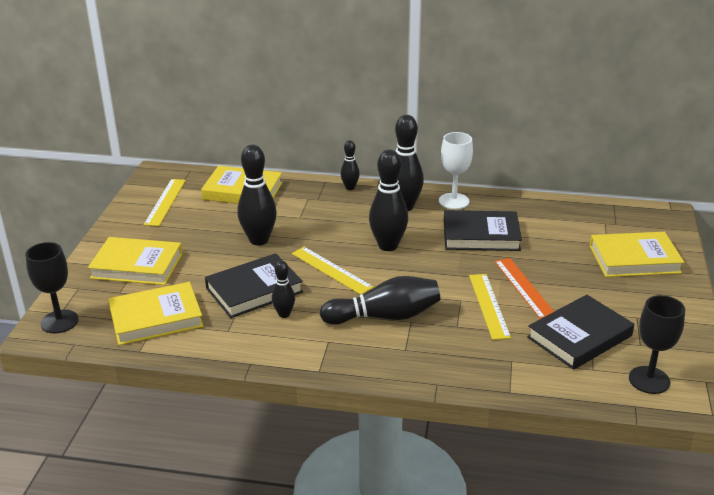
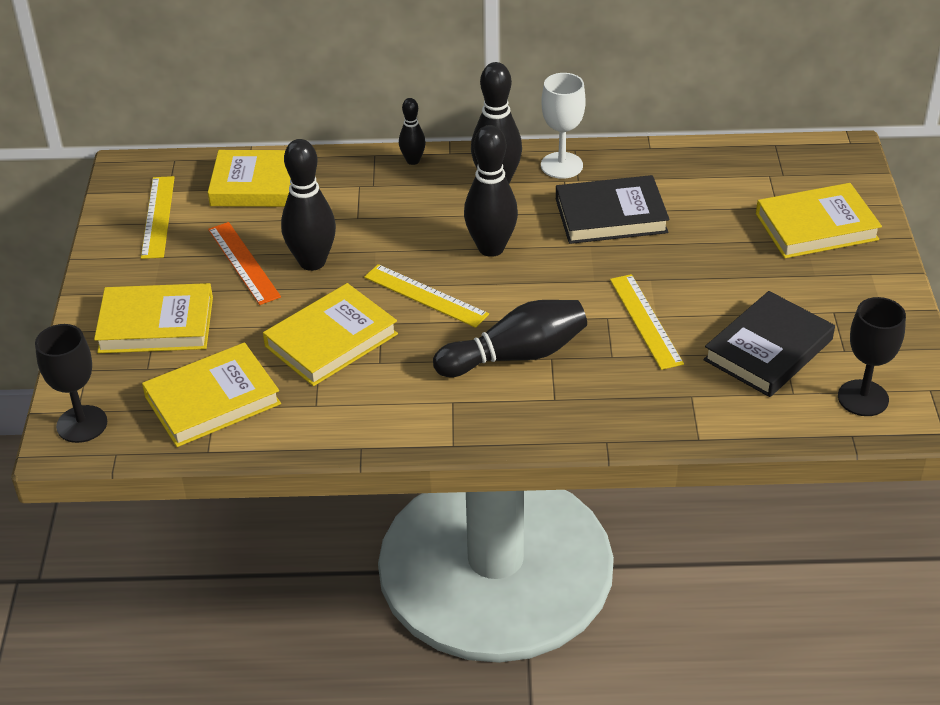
camera: 10 degrees left, 10 degrees up
(254, 290) = (331, 340): black book -> yellow book
(284, 314) = (383, 370): black bowling pin -> none
(524, 288) = (685, 288): orange ruler -> orange ruler (244, 262)

